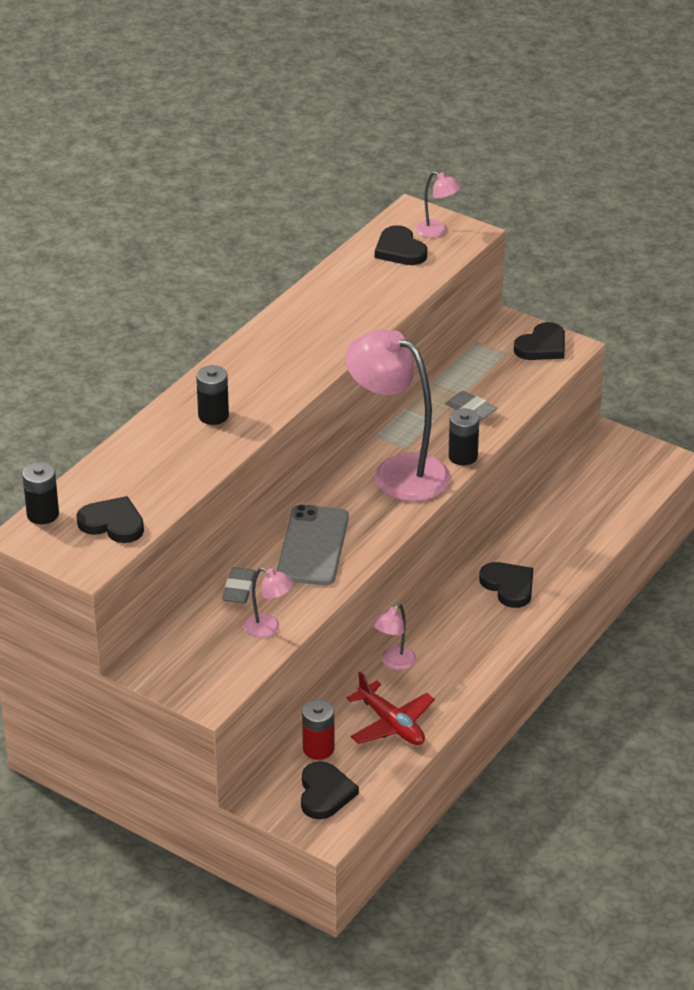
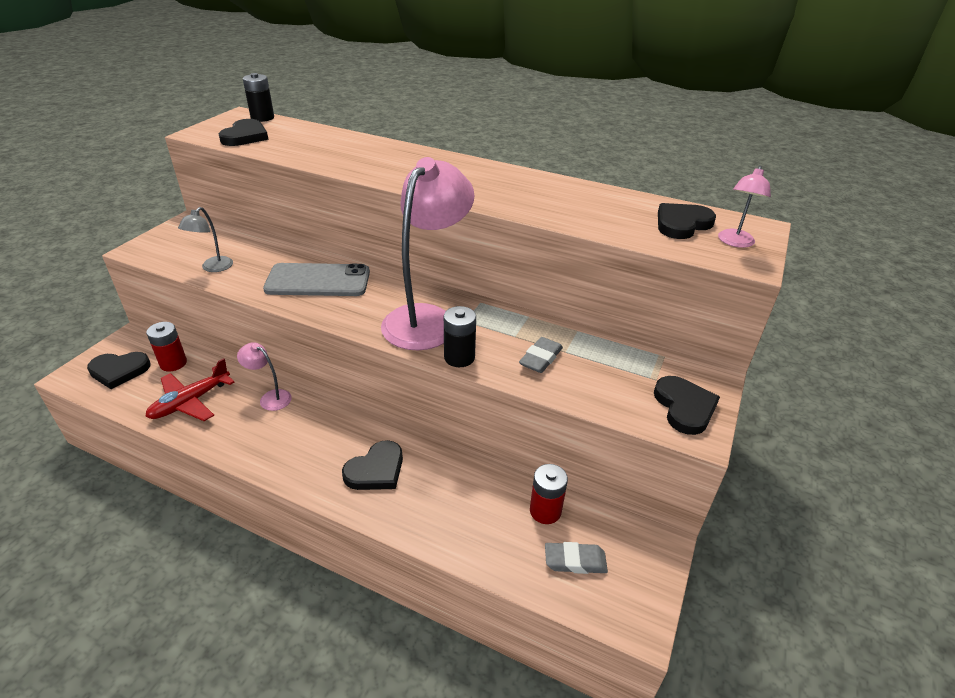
camera: 80 degrees right, 0 degrees up
(213, 416) = (381, 159): black battery -> none
(239, 589) = (266, 252): grey eraser -> grey eraser (575, 561)
(268, 629) = (213, 268): pink lamp -> grey lamp
(542, 346) = (684, 407): black heart -> black heart turned 135 degrees counterclockwise
(566, 489) = (545, 511): none -> red battery

